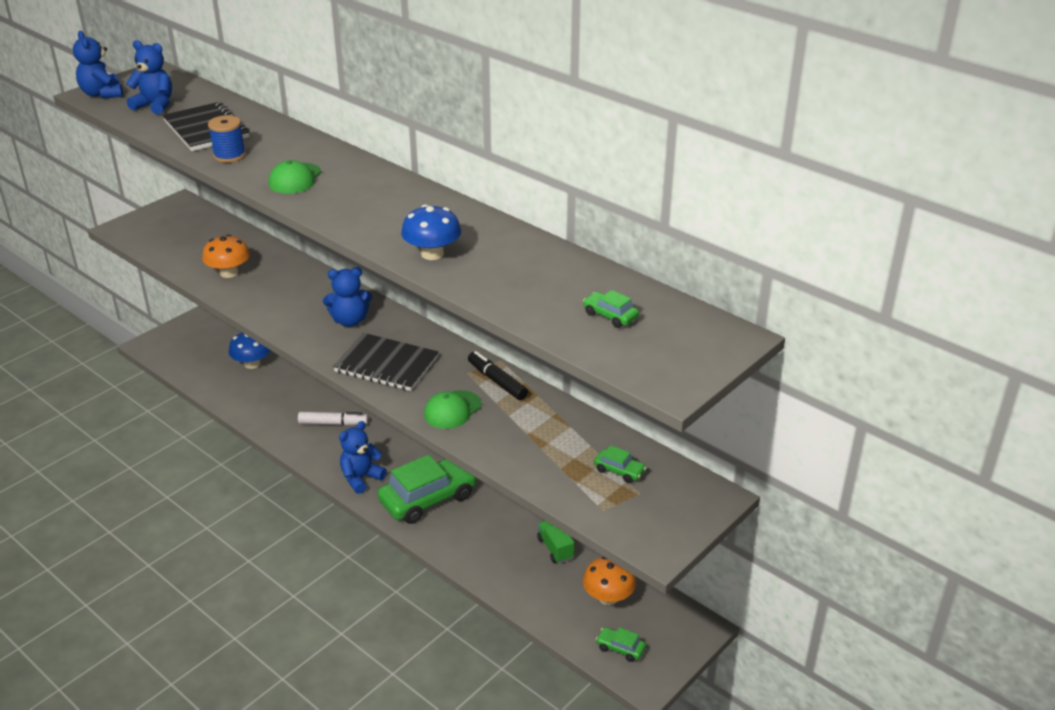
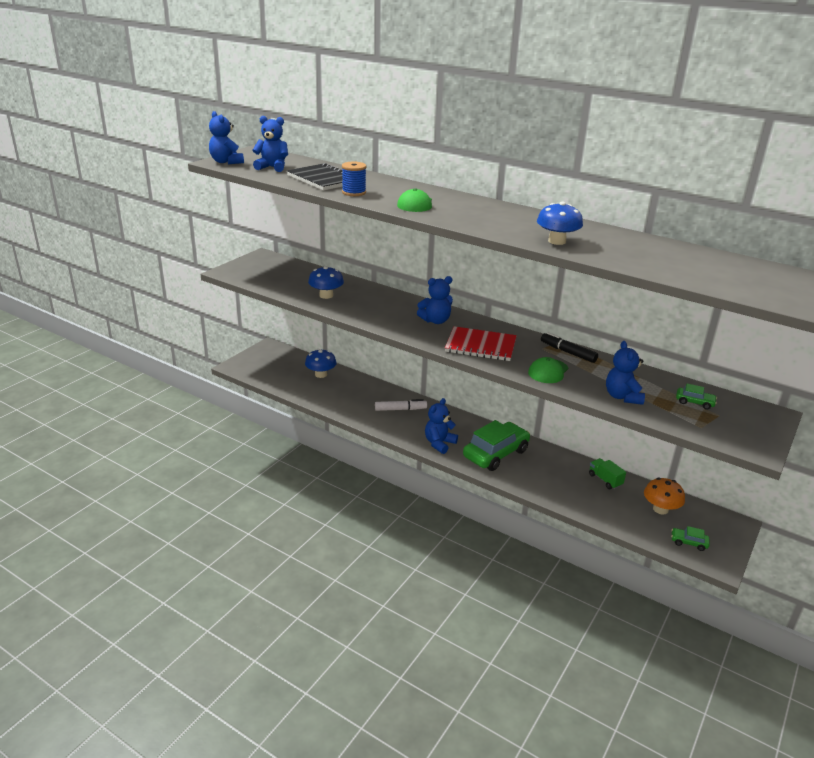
camera: 10 degrees left, 5 degrees down
(229, 273) = (326, 295): orange mushroom -> blue mushroom
(386, 364) = (480, 346): black notebook -> red notebook
(527, 456) = (622, 397): none -> blue teddy bear
(610, 316) = (720, 271): green car -> none

